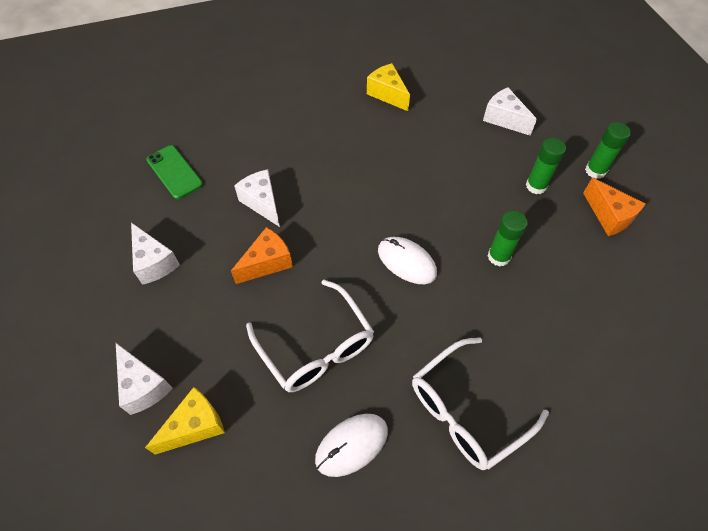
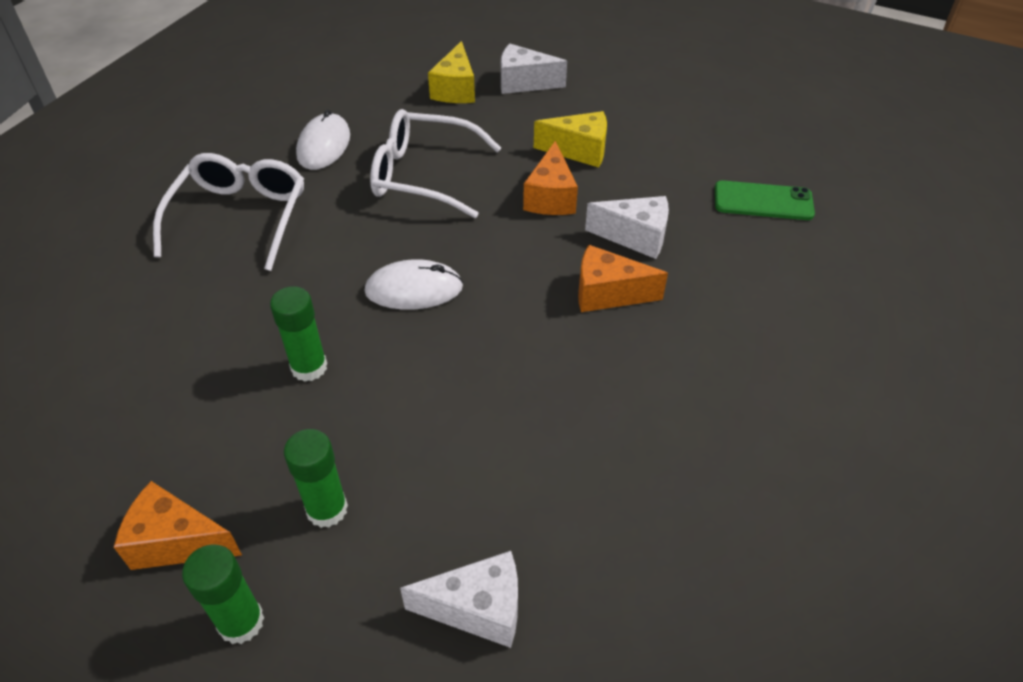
camera: 135 degrees right, 10 degrees down
(154, 262) = (644, 136): white cheese -> none
(318, 185) = (607, 294): none -> orange cheese
(387, 94) = (706, 495): yellow cheese -> yellow cheese (579, 151)

